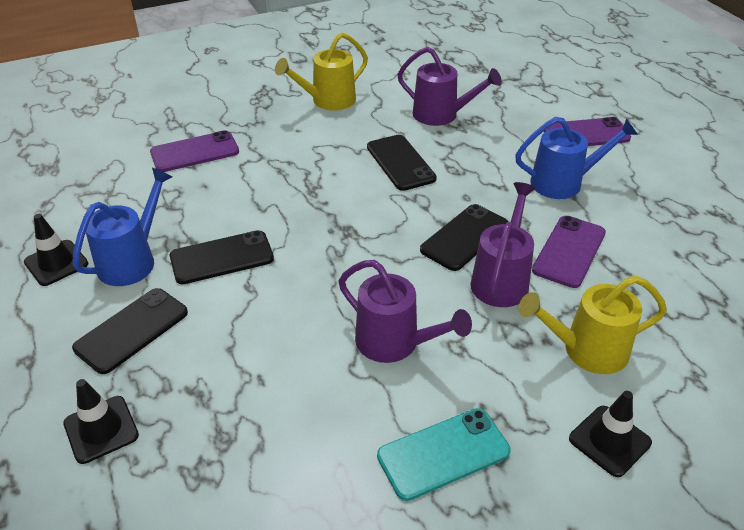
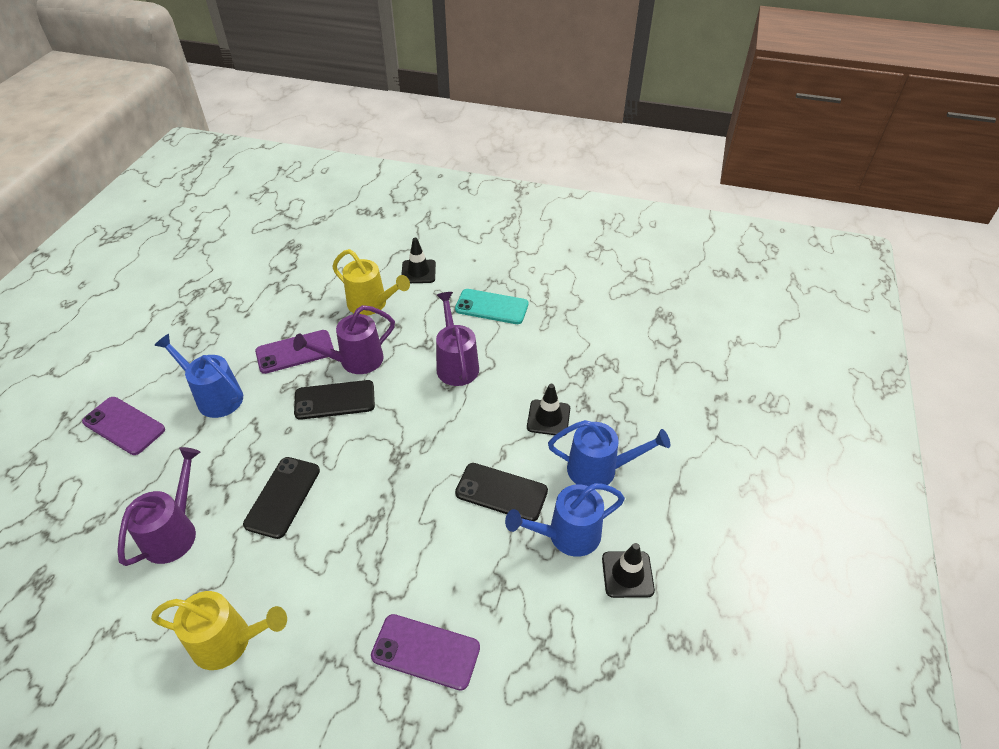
camera: 140 degrees left, 5 degrees up
(101, 429) = (649, 414): black traffic cone -> black traffic cone (548, 418)
(131, 330) = (600, 469): black phone -> blue watering can
(442, 115) = (174, 531): purple watering can -> purple watering can turned 45 degrees clockwise

